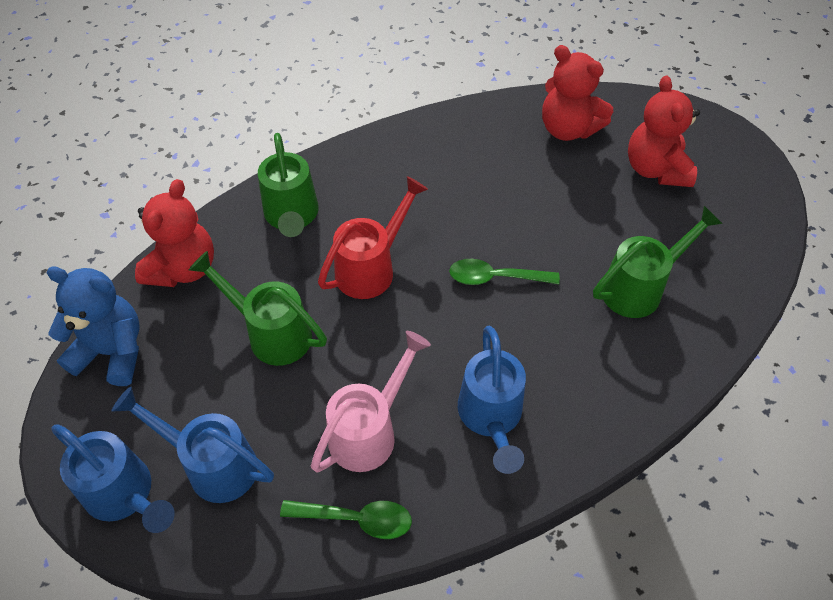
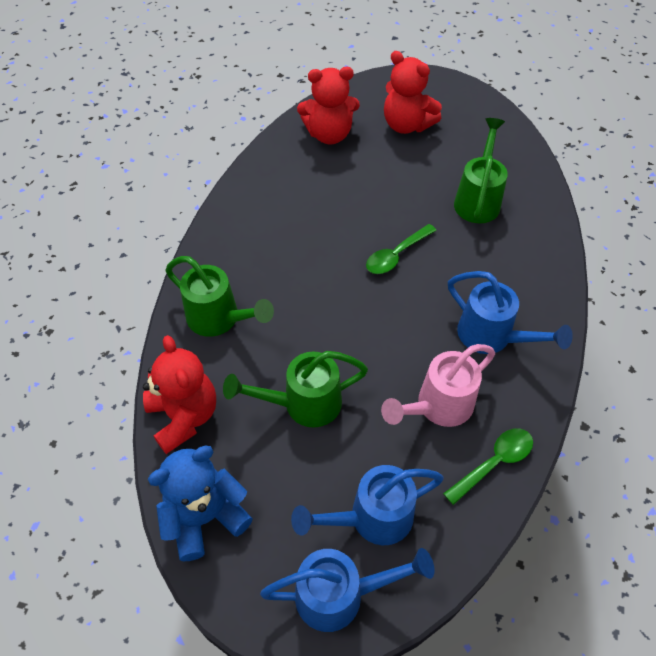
camera: 45 degrees left, 0 degrees up
(369, 431) = (438, 406): pink watering can -> pink watering can turned 120 degrees counterclockwise
(371, 268) = (315, 309): red watering can -> none

